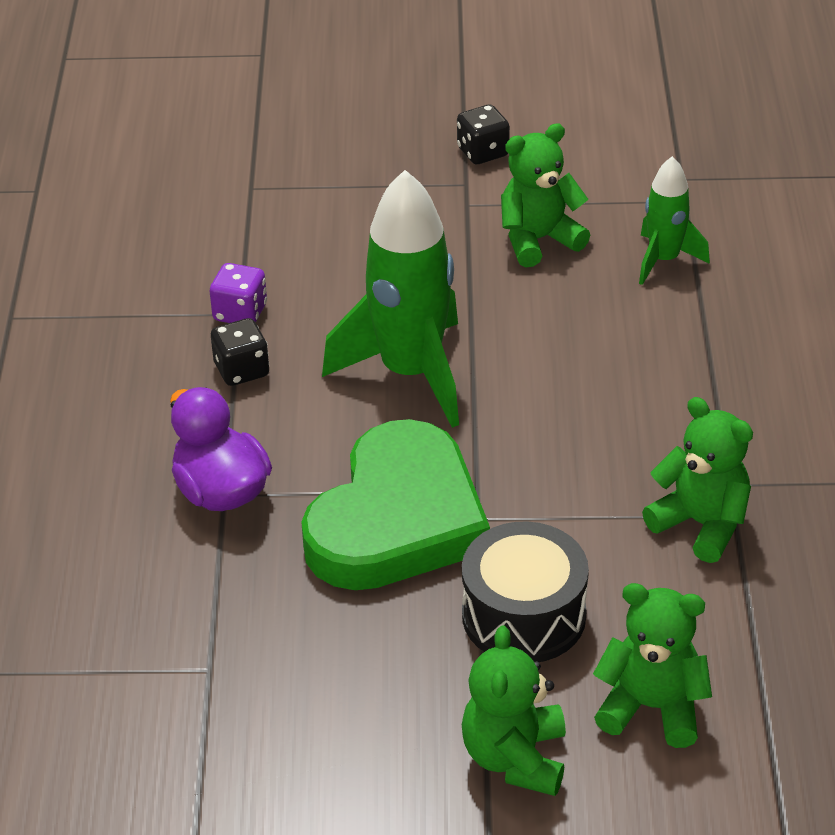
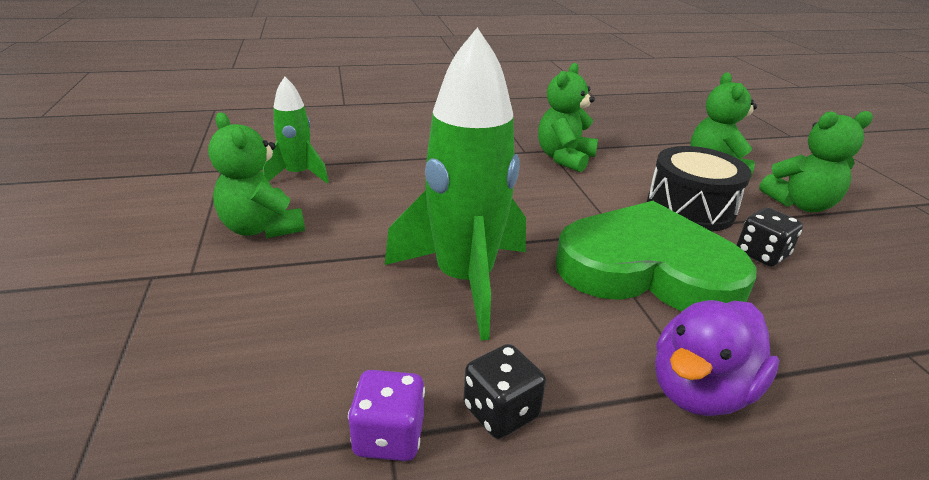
camera: 105 degrees left, 10 degrees down
(483, 152) = (94, 270): black dice -> black dice (761, 254)

